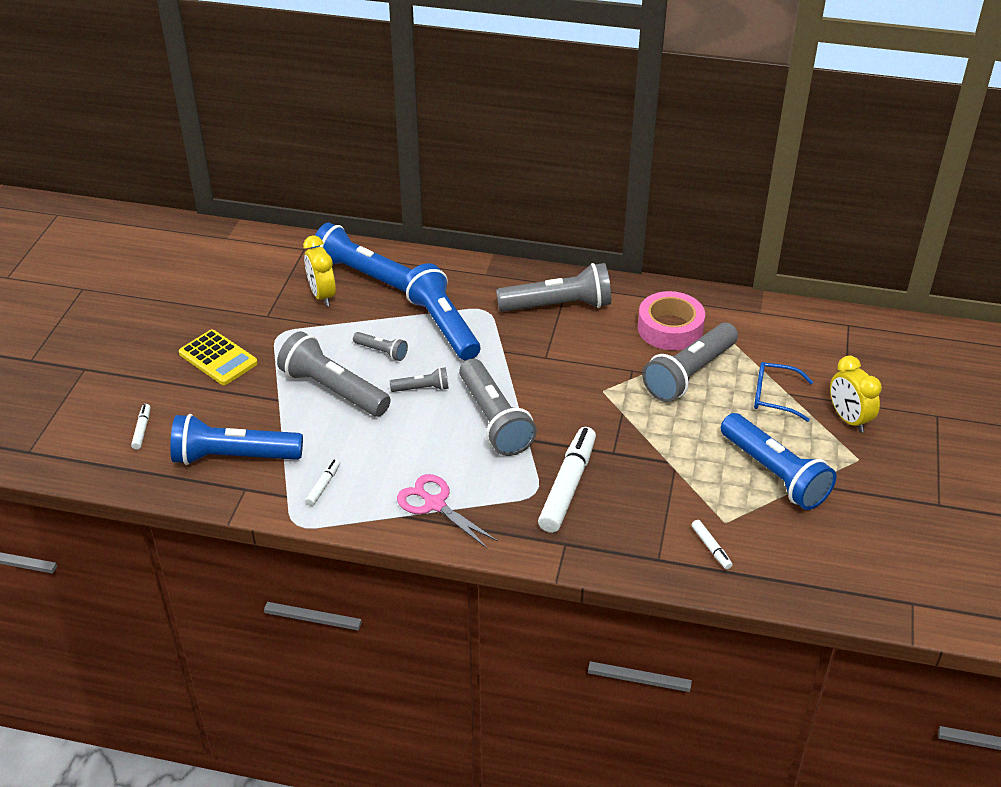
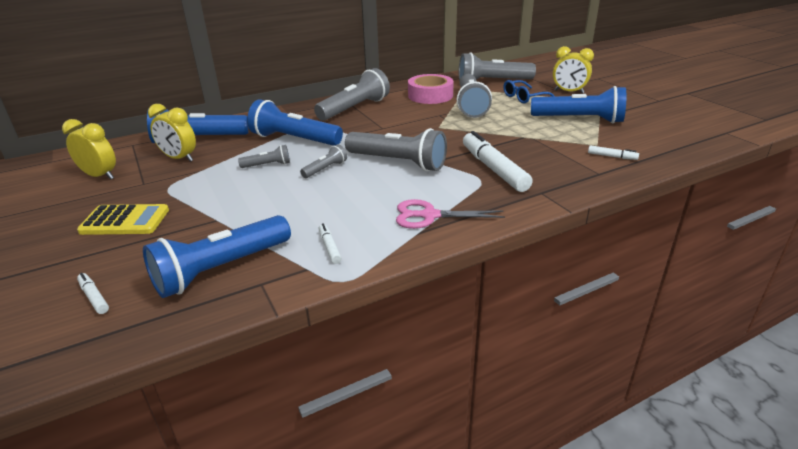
camera: 40 degrees left, 10 degrees down
(245, 284) = (100, 176): none -> yellow clock
(333, 390) = (257, 196): grey flashlight -> grey flashlight (492, 82)

